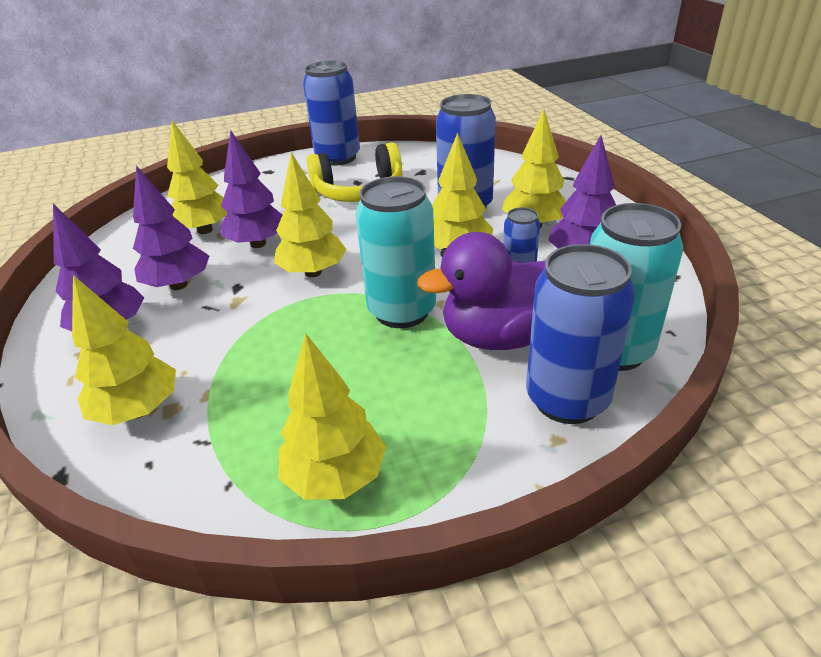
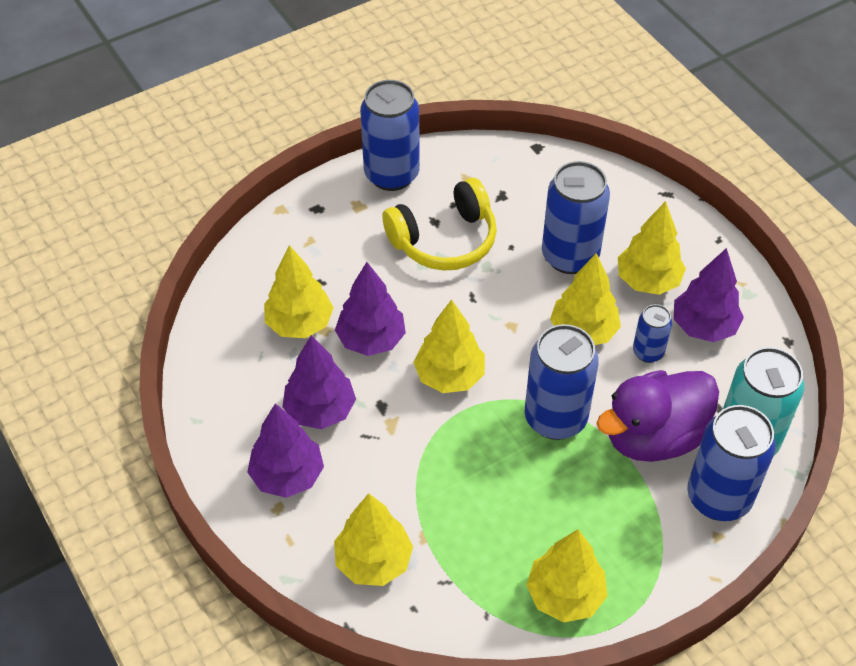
camera: 15 degrees left, 15 degrees up
(402, 311) = (555, 418): turquoise can -> blue can

